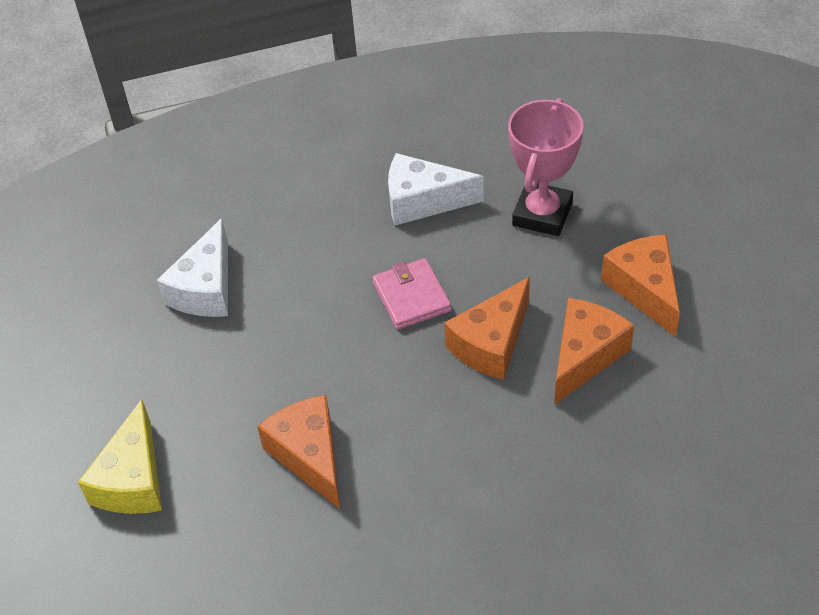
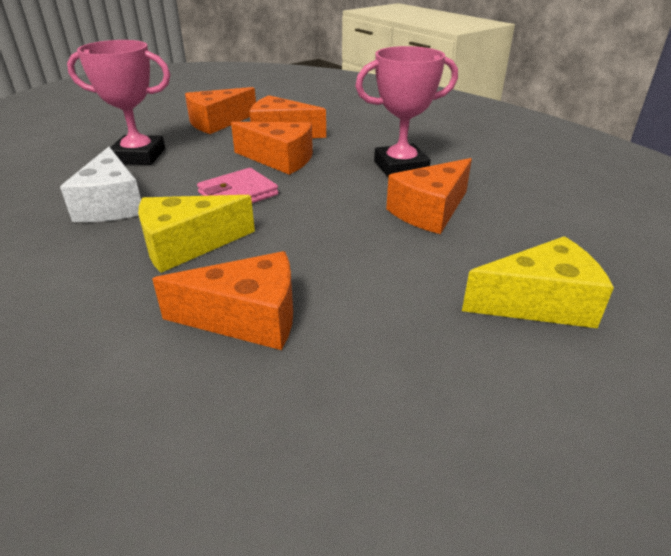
camera: 110 degrees left, 15 degrees down
(205, 288) = (247, 318): white cheese -> orange cheese
(323, 256) = (187, 245): none -> yellow cheese
(429, 463) = (400, 167): none -> pink trophy

